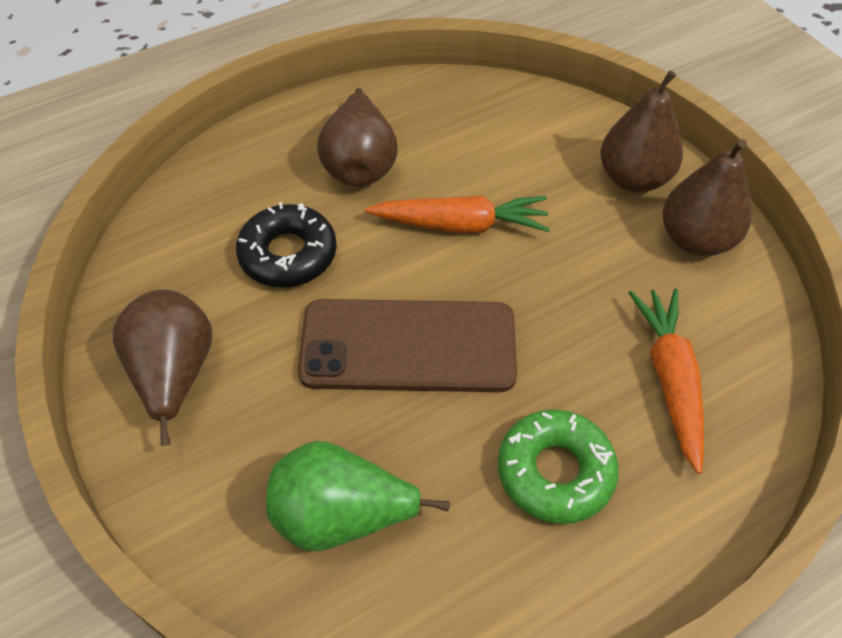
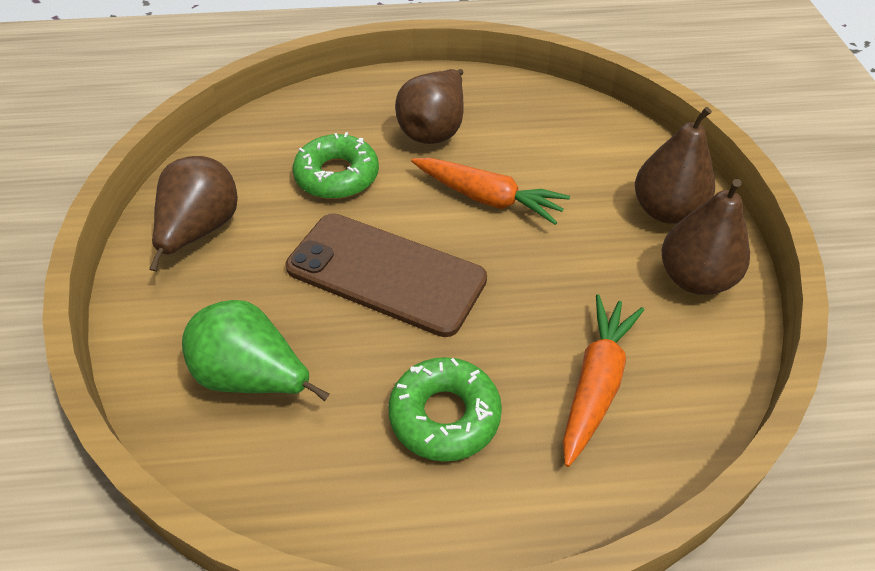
camera: 25 degrees right, 5 degrees down
(288, 254) = (337, 176): black donut -> green donut

